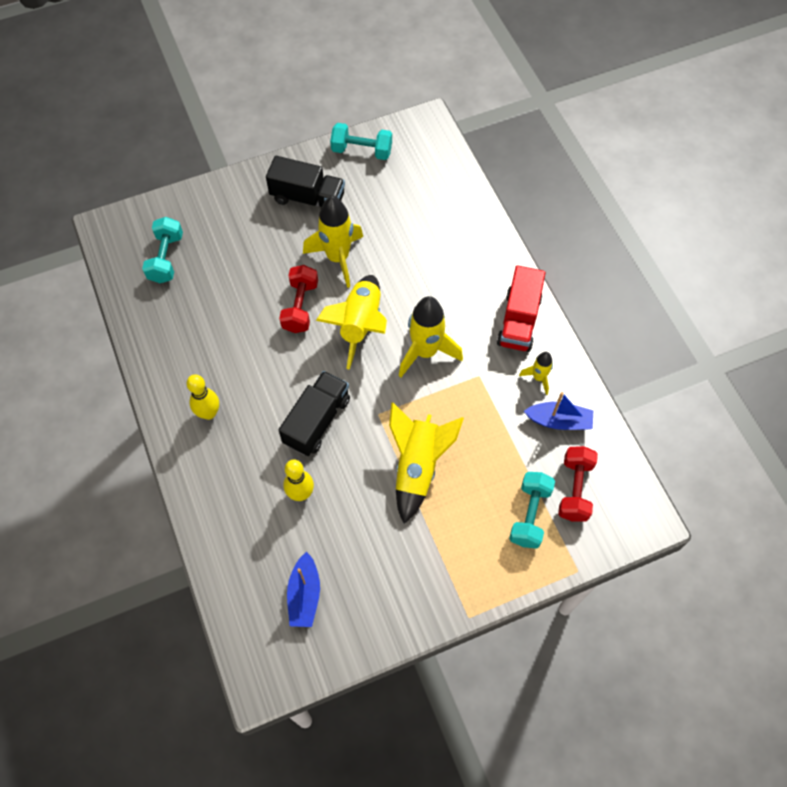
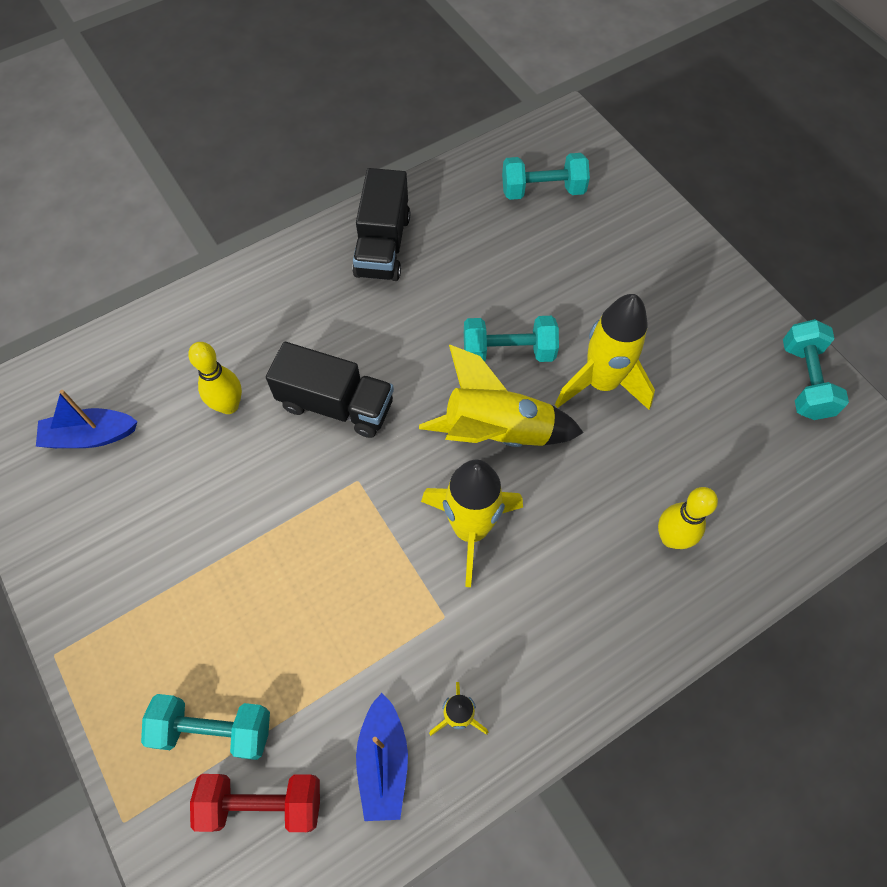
camera: 80 degrees right, 0 degrees up
(209, 413) = (331, 282): yellow bowling pin -> yellow bowling pin (671, 538)
(300, 307) = (508, 352): red dumbbell -> turquoise dumbbell
(308, 198) = (691, 326): black truck -> black truck (382, 245)
(417, 466) = (280, 547): yellow rocket -> none
(518, 321) = (559, 669): red truck -> none

